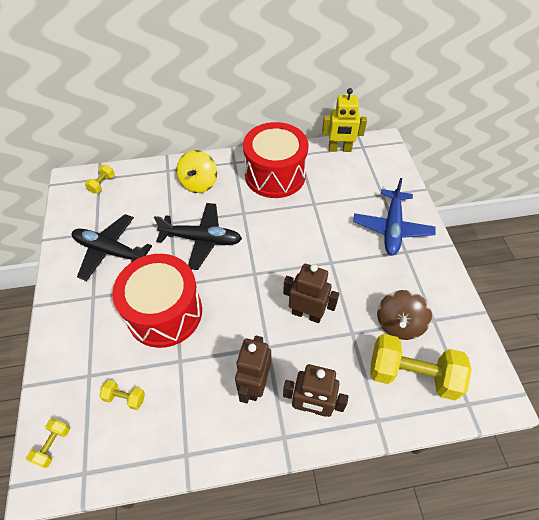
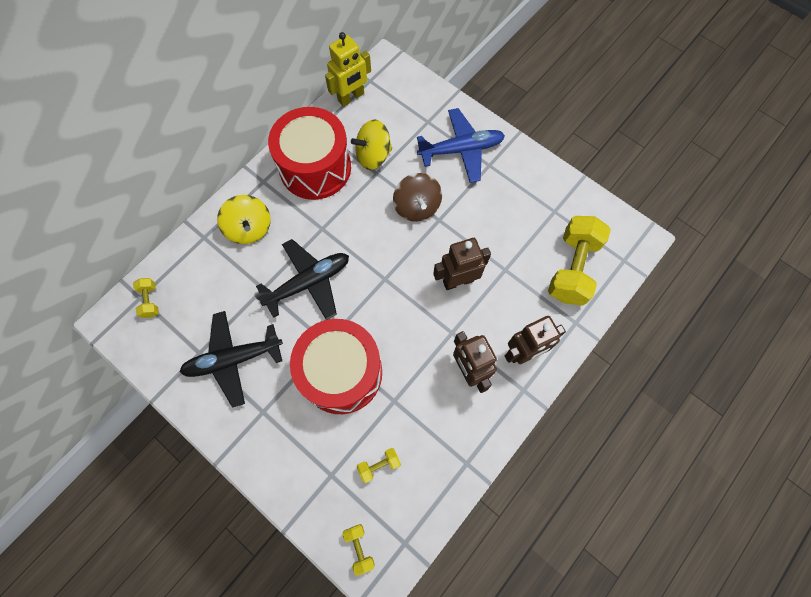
camera: 40 degrees left, 15 degrees up
(321, 192) = (373, 155): none -> yellow spinning top
(392, 228) = (461, 150): blue plane -> blue plane turned 75 degrees counterclockwise
(399, 324) = (532, 234): brown spinning top -> brown spinning top (417, 207)
(412, 374) = (572, 268): yellow dumbbell -> yellow dumbbell turned 45 degrees counterclockwise

